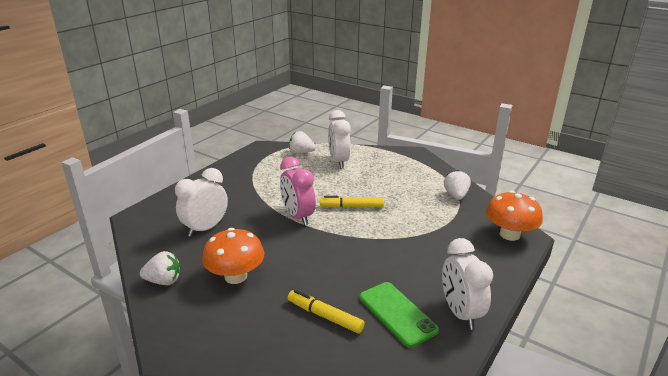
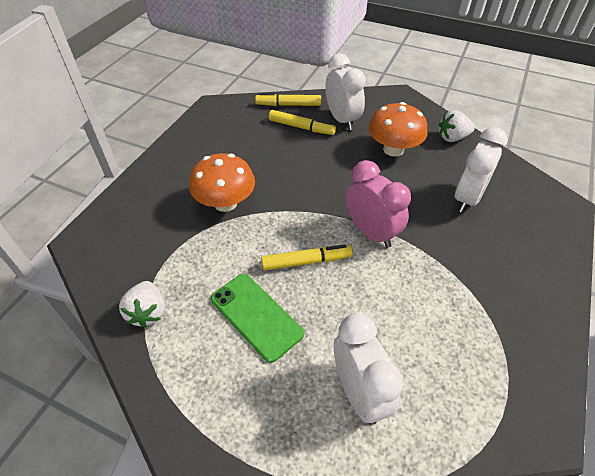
camera: 170 degrees right, 20 degrees up
(301, 152) = (447, 418): white strawberry -> none
(332, 355) = (288, 105): none -> yellow marker
(397, 313) = (243, 136): green phone -> green phone (256, 316)
(460, 313) = (189, 142): white clock -> white clock (342, 120)
(509, 234) = (101, 239): orange mushroom -> orange mushroom (225, 203)

